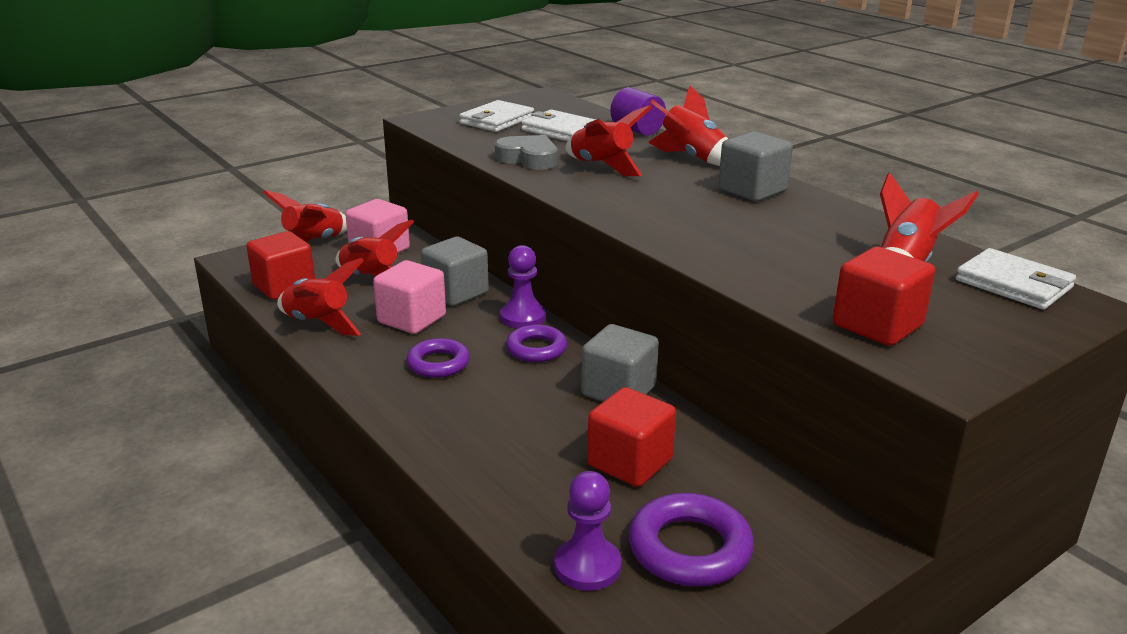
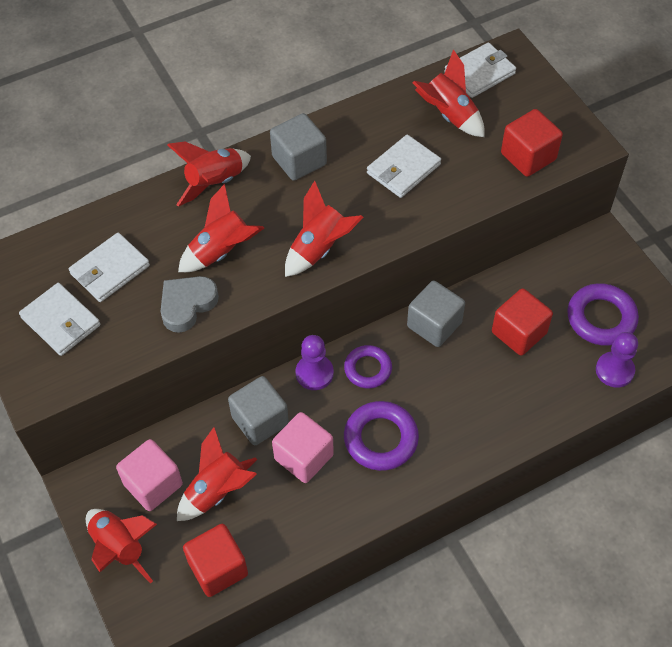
camera: 80 degrees left, 30 degrees up
(318, 324) = (299, 532): red rocket -> red rocket (320, 248)
(438, 363) = (380, 439): purple ring -> purple ring, size x1.50
(637, 130) = (127, 208): purple cylinder -> none
(783, 243) = (403, 169): none -> white wallet

